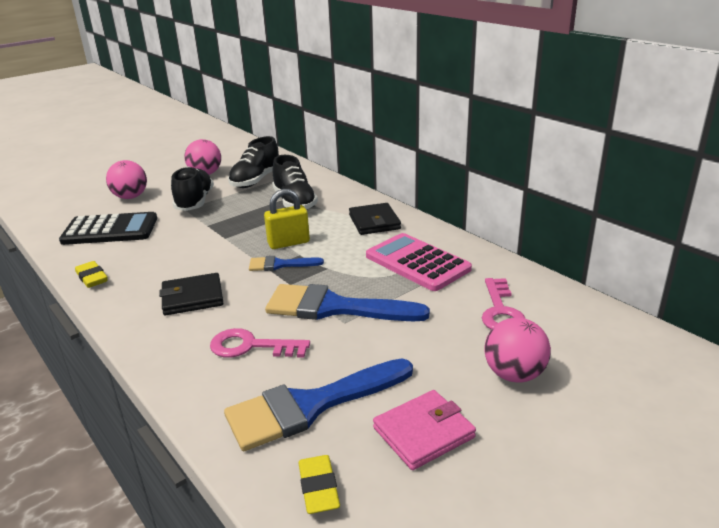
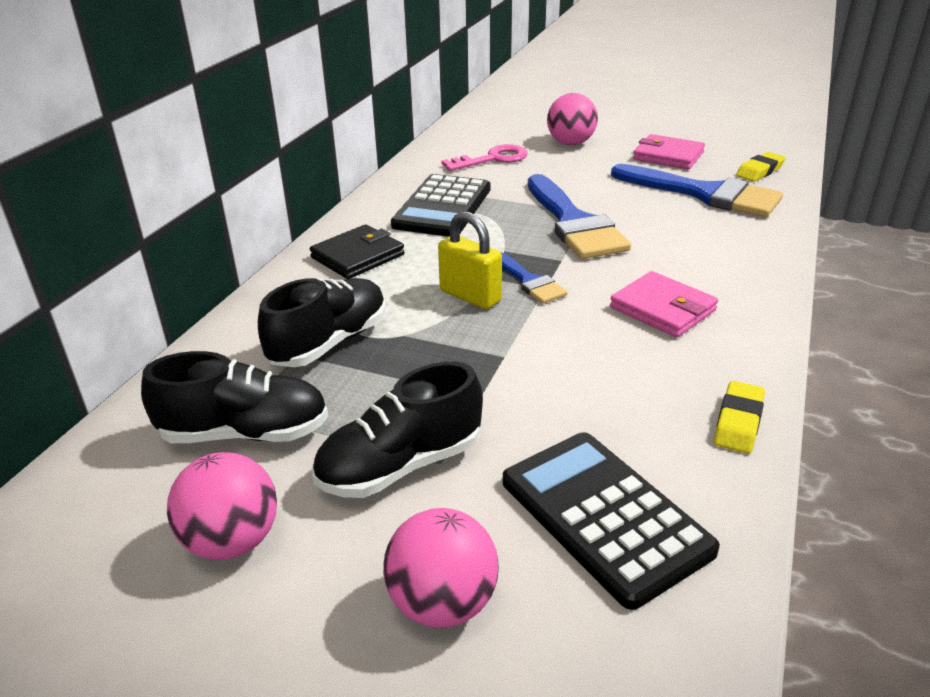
camera: 120 degrees left, 5 degrees up
(192, 297) = (662, 309): black wallet -> pink wallet
(251, 346) = (683, 240): pink key -> none
(417, 263) = (442, 207): pink calculator -> black calculator

